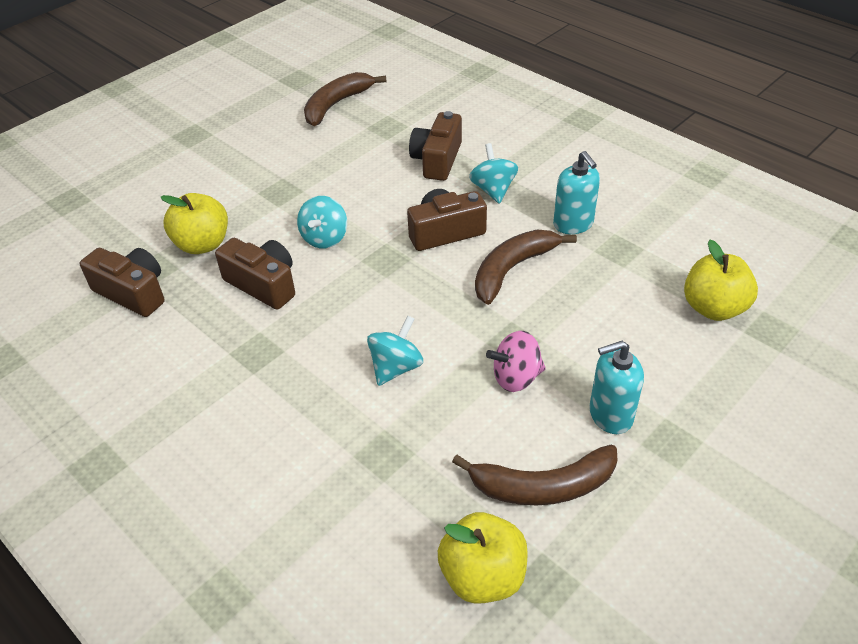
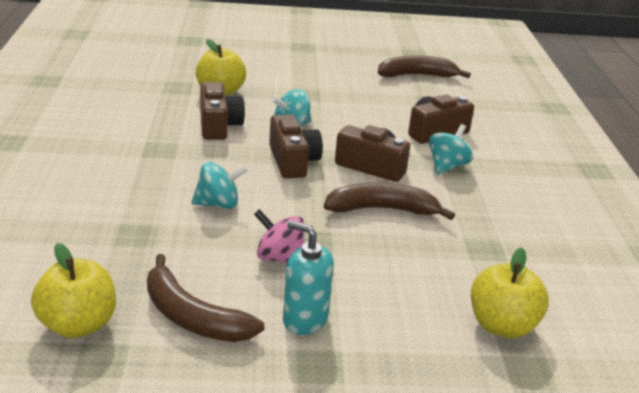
camera: 40 degrees right, 15 degrees down
(133, 293) = (149, 90): brown camera -> brown camera (293, 161)
(573, 224) = (474, 215): turquoise soap dispenser -> none

